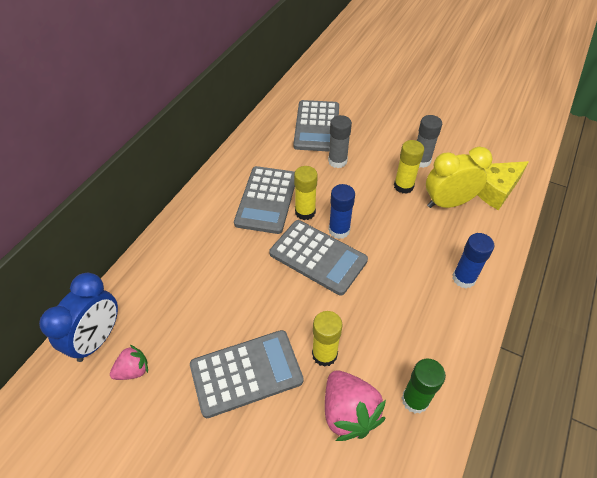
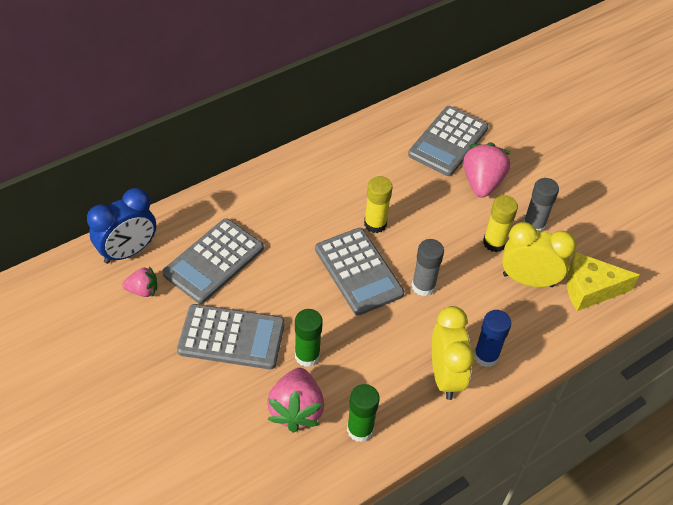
camera: 25 degrees right, 0 degrees up
(266, 200) = (345, 196): grey calculator -> grey calculator (213, 261)
(324, 354) = (307, 356): yellow glue stick -> green glue stick
(337, 161) = (443, 187): grey glue stick -> grey glue stick (423, 286)
(339, 230) = (396, 256): blue glue stick -> none
(362, 146) = (482, 182): none -> pink strawberry
(446, 311) = (445, 376): none -> yellow clock

